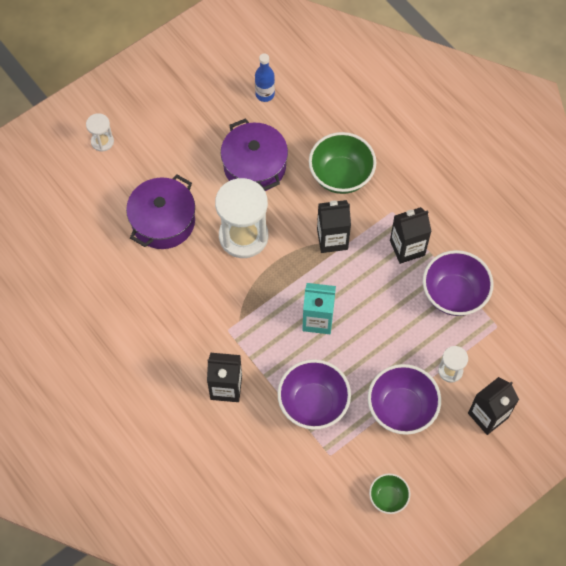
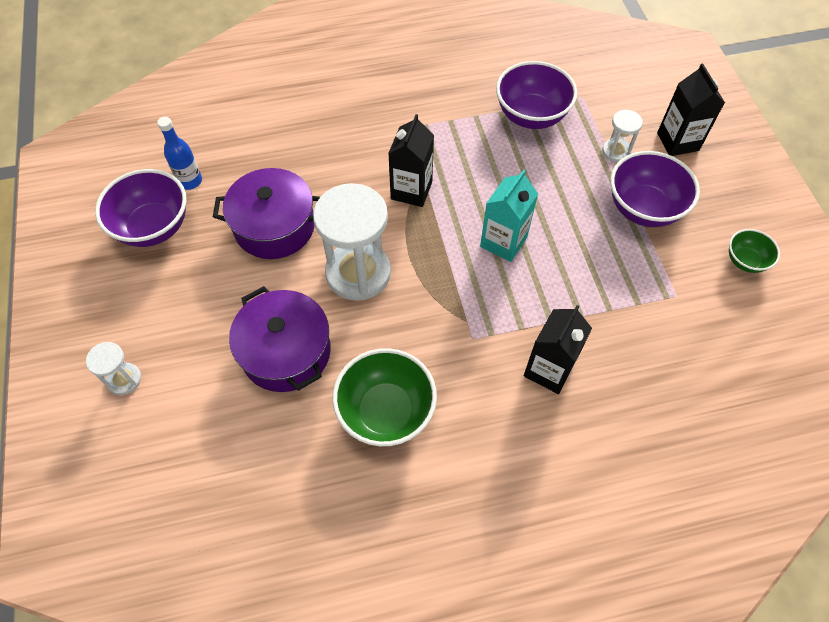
camera: 65 degrees left, 5 degrees down
(313, 404) = (606, 287): purple bowl -> purple bowl (154, 227)
(341, 176) = (339, 153): green bowl -> green bowl (386, 411)
(407, 248) = (458, 132): black carton -> none

